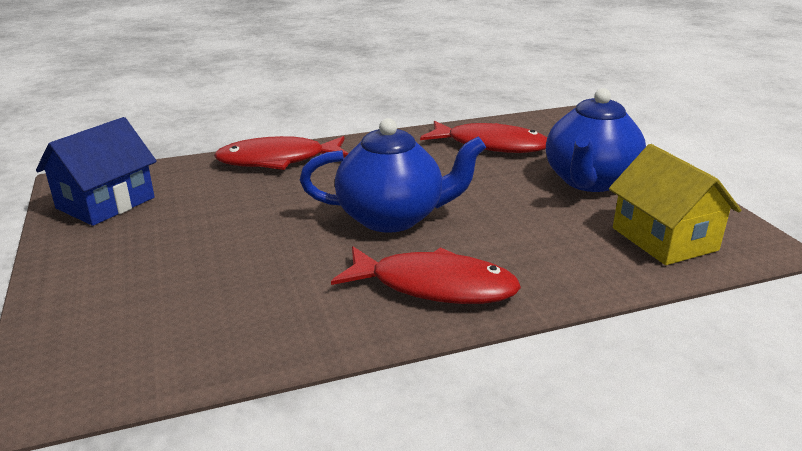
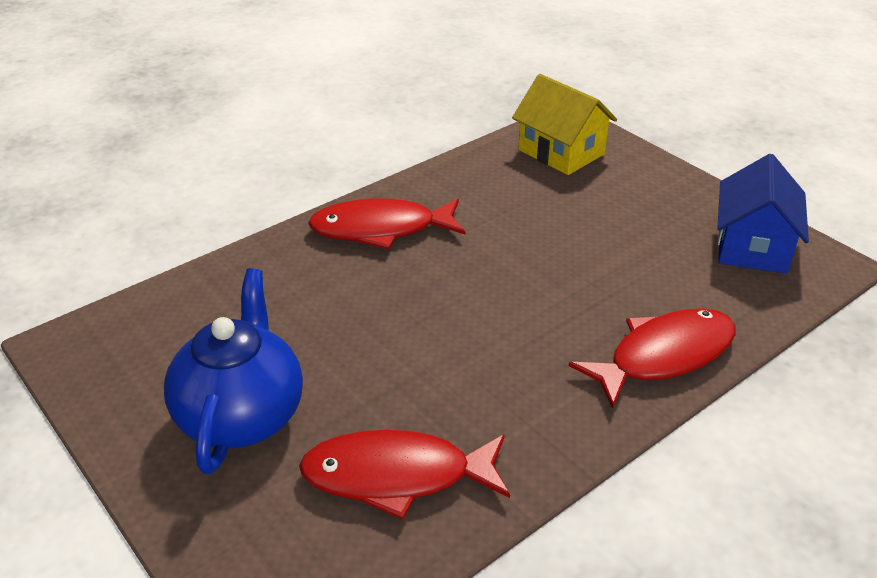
camera: 160 degrees right, 10 degrees up
(392, 218) = (458, 293): blue teapot -> none
(664, 239) = (168, 329): yellow house -> yellow house (561, 152)

